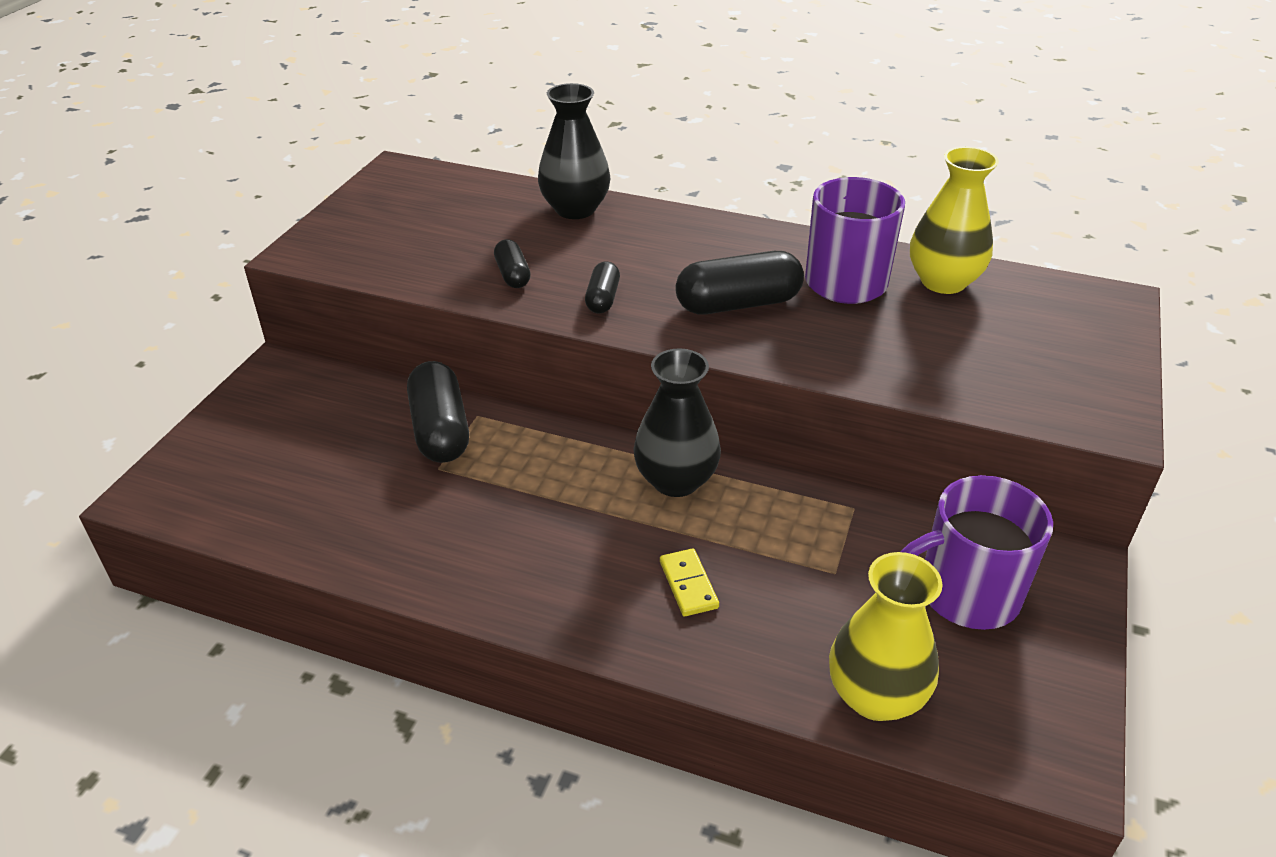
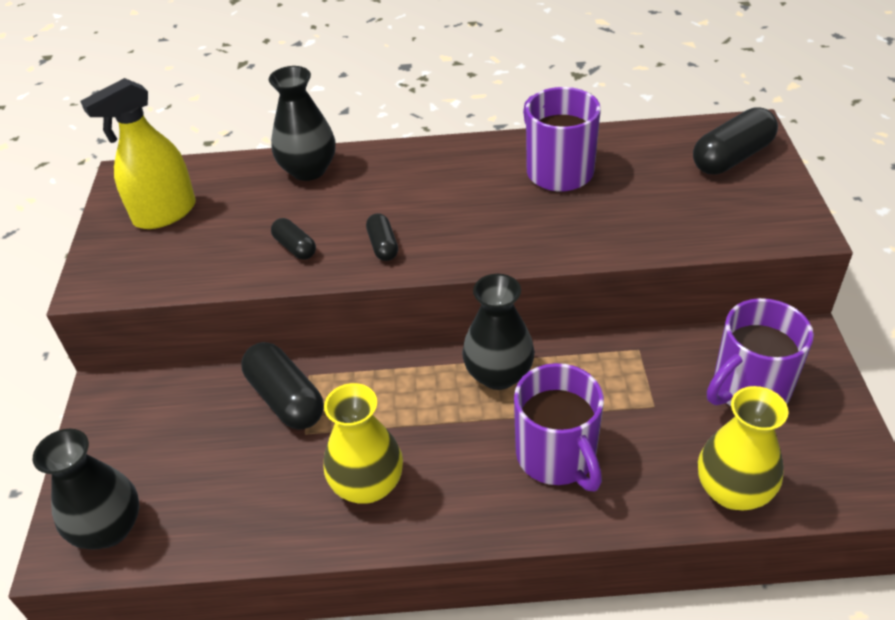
camera: 20 degrees left, 5 degrees up
(201, 489) = (109, 528): none -> black vase
(409, 210) = (165, 213): none -> yellow spray bottle
(688, 584) = (557, 456): yellow domino -> purple mug
(738, 304) = (491, 216): black capsule -> black capsule (732, 157)
(943, 281) = (628, 149): yellow vase -> yellow vase (367, 485)

